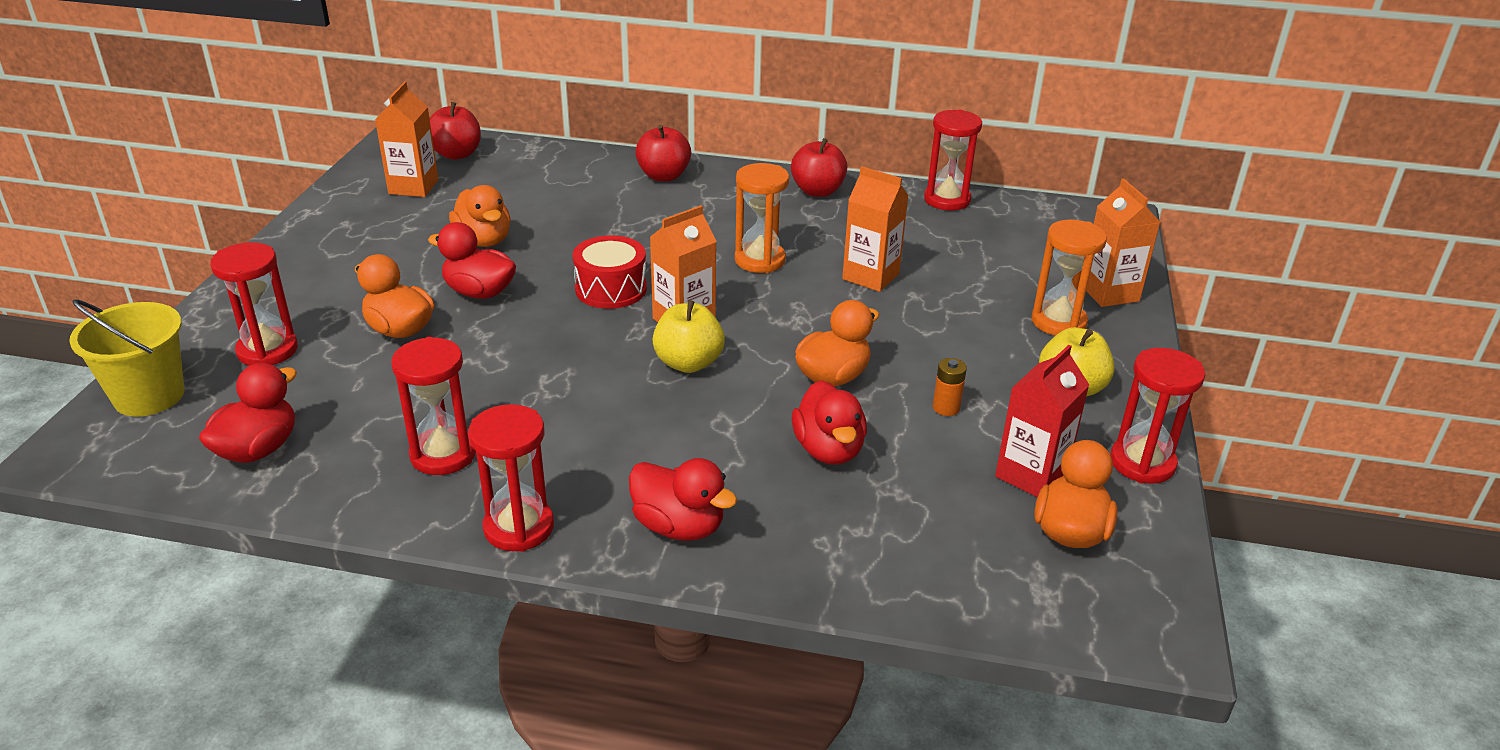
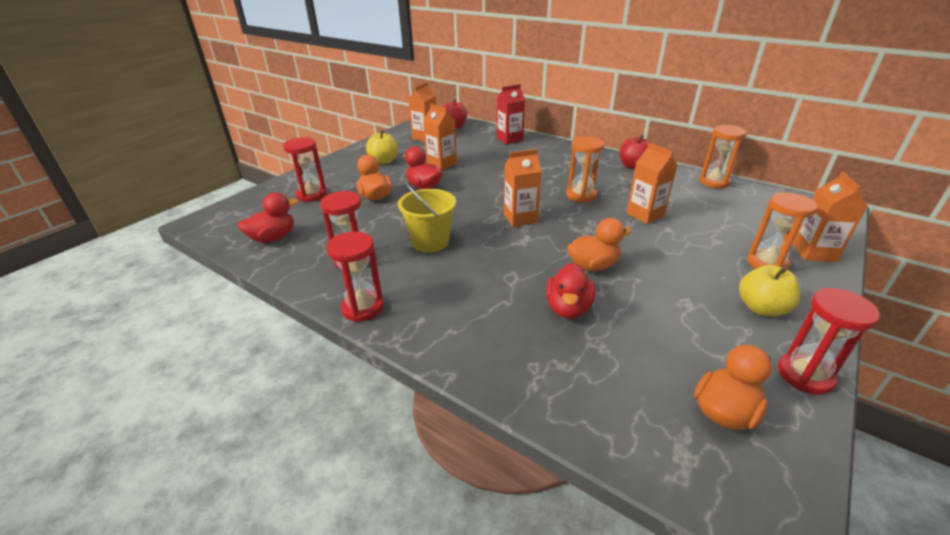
camera: 25 degrees right, 0 degrees up
(149, 396) = (249, 205): yellow bucket -> yellow bucket (430, 242)
(484, 240) = (441, 164): orange duck -> orange carton
(611, 289) = (490, 196): red drum -> none
(663, 176) = (550, 148): red apple -> none
(679, 526) = (450, 331): red duck -> none
(688, 363) = (510, 240): yellow apple -> yellow apple (384, 161)
(946, 408) = (661, 300): orange battery -> none
(947, 200) = (714, 182): red hourglass -> orange hourglass
(1031, 475) = (707, 360): red carton -> red carton (509, 139)

